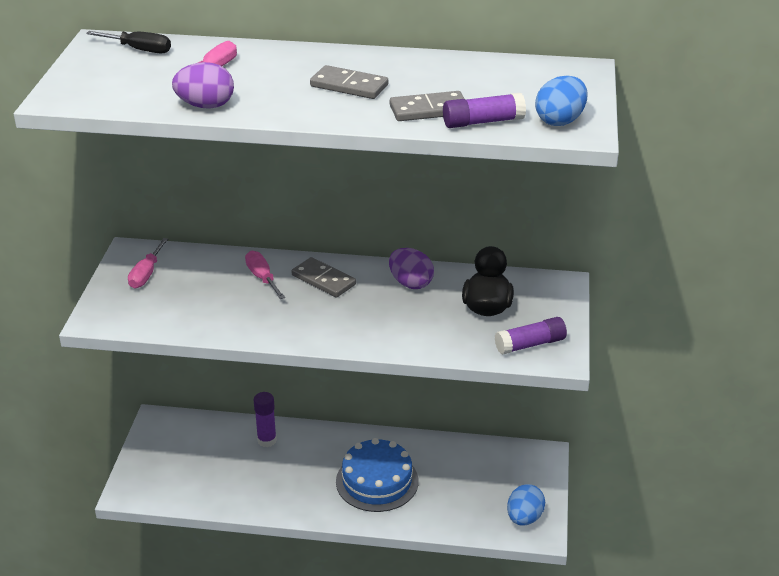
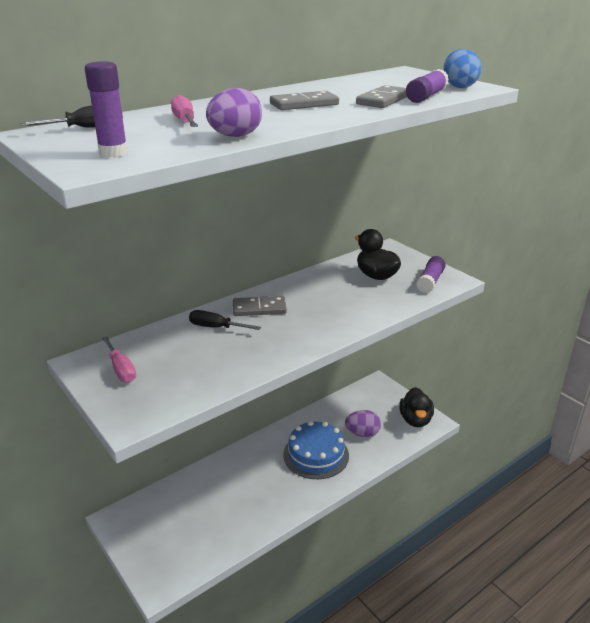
camera: 45 degrees left, 5 degrees down
(262, 278) = (216, 327): pink screwdriver -> black screwdriver
(267, 440) = (215, 478): purple glue stick -> purple glue stick (113, 152)
(410, 283) = (314, 285): purple egg -> purple egg (362, 433)
(524, 518) = (415, 420): blue egg -> black duck

